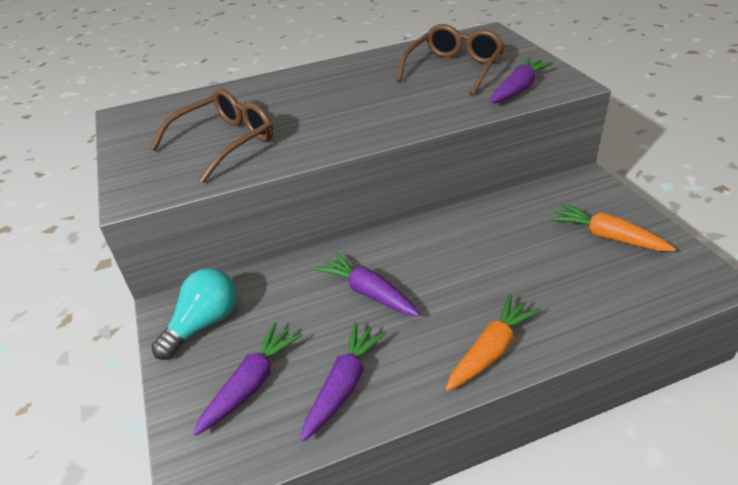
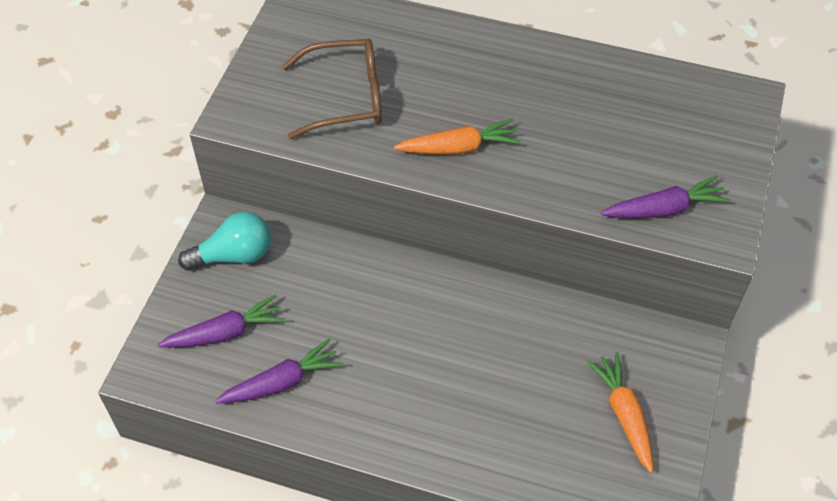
camera: 35 degrees right, 15 degrees up
(368, 292) = (372, 316): purple carrot -> none
(454, 69) = (641, 134): brown glasses -> none
(491, 350) = (408, 436): orange carrot -> orange carrot (459, 148)

